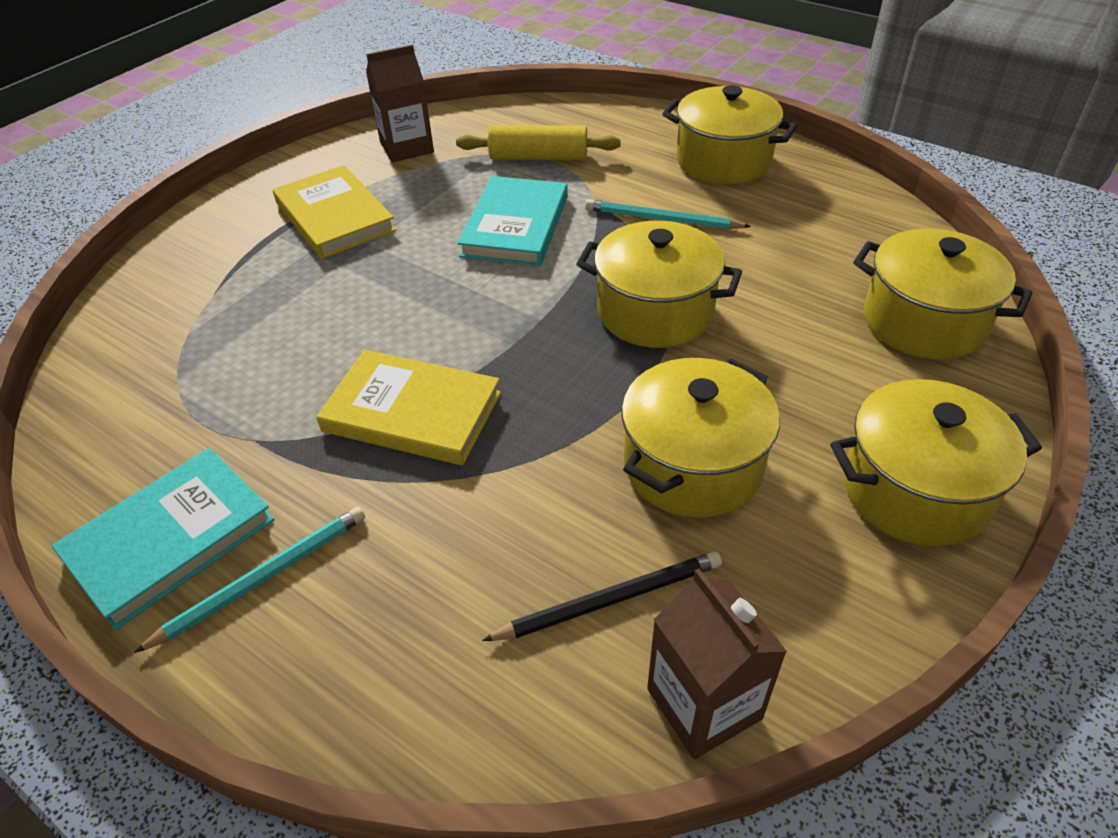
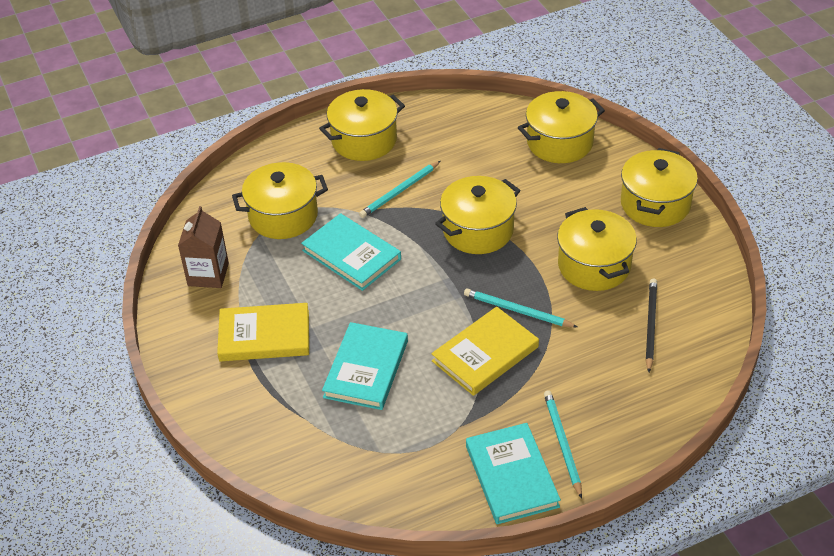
camera: 60 degrees left, 0 degrees up
(321, 312) = (366, 369): none -> turquoise book
(524, 412) = (517, 311): none -> turquoise pencil
(538, 157) = (283, 216): yellow rolling pin -> yellow pot
(704, 704) = (715, 318): brown carton -> none

